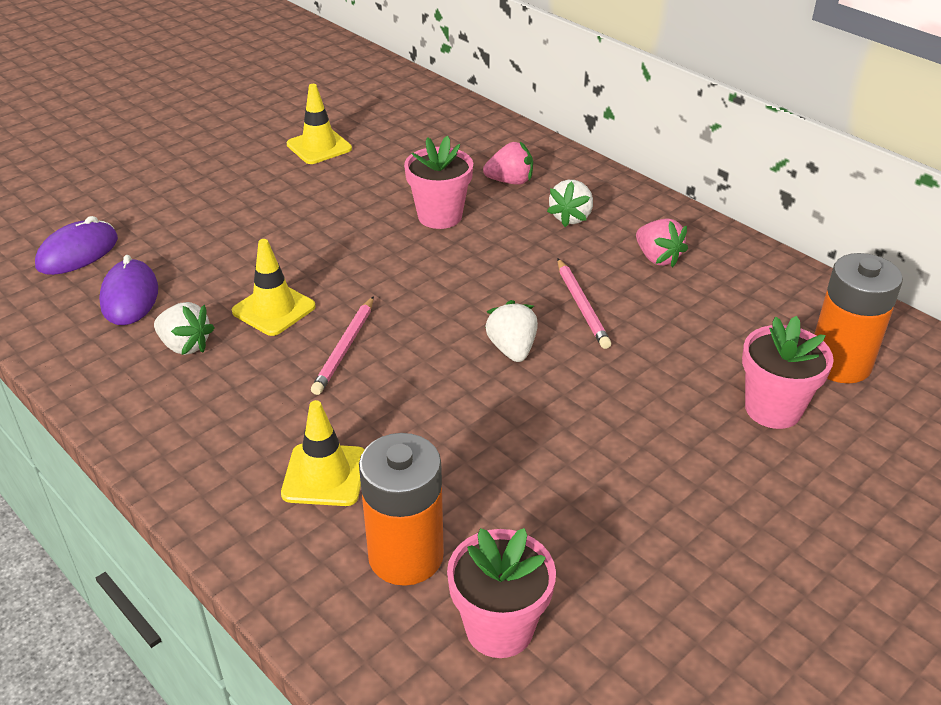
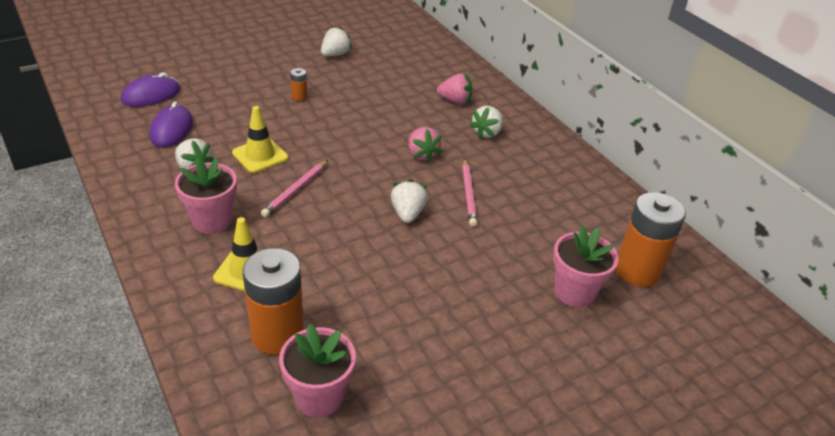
camera: 10 degrees right, 0 degrees up
(293, 215) = (299, 97): none -> orange battery
(319, 147) = (335, 54): yellow traffic cone -> white strawberry
(440, 216) = (396, 115): pink flower pot -> pink flower pot (212, 221)
(657, 258) = (536, 172): pink strawberry -> pink strawberry (422, 154)

